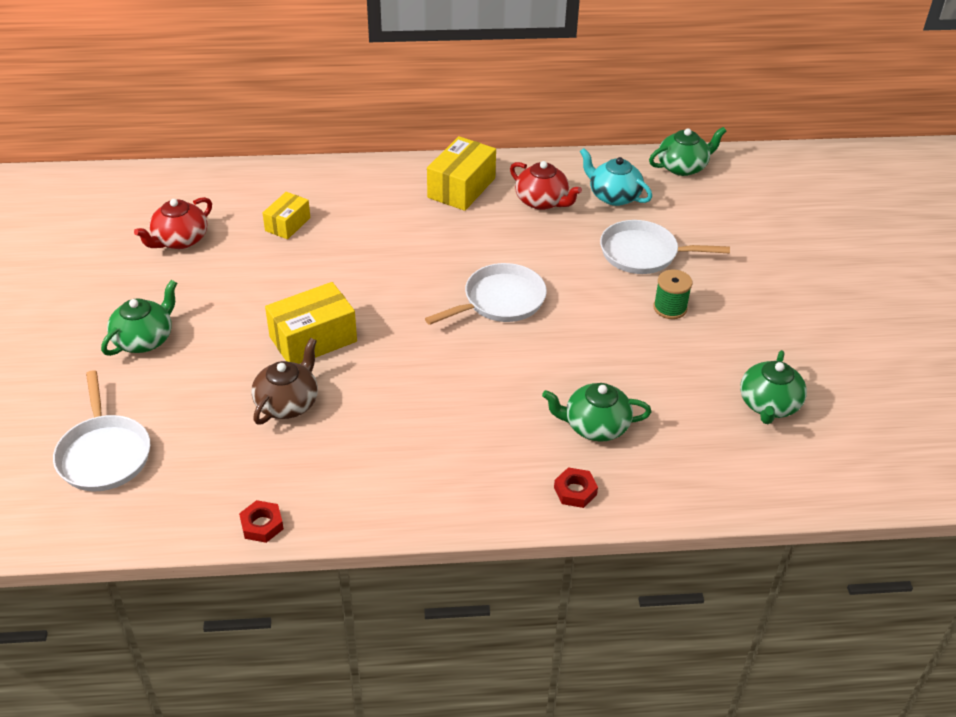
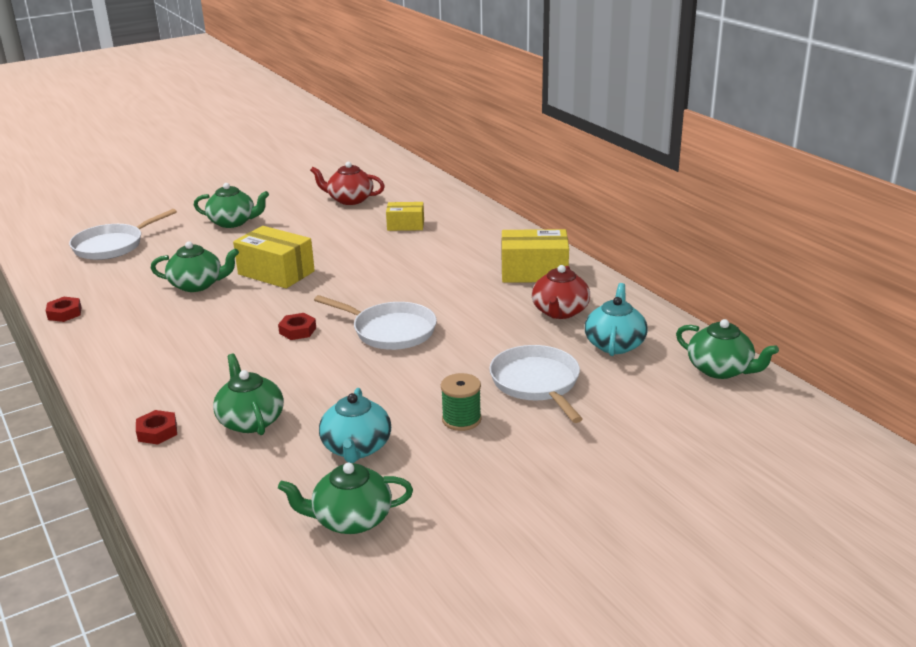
camera: 65 degrees right, 15 degrees down
(287, 403) = (197, 285): brown teapot -> green teapot
(453, 356) = (298, 330): none -> red nut
(675, 375) = (356, 448): none -> turquoise teapot

